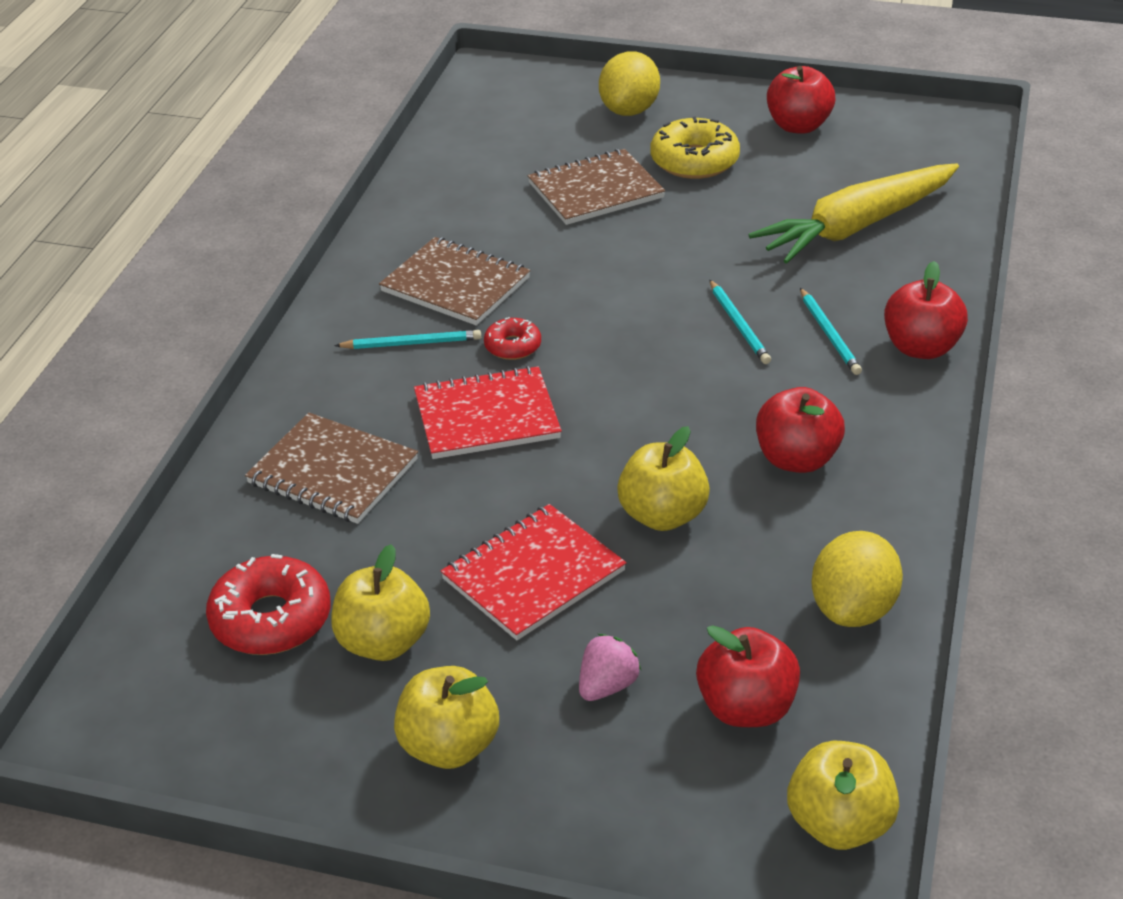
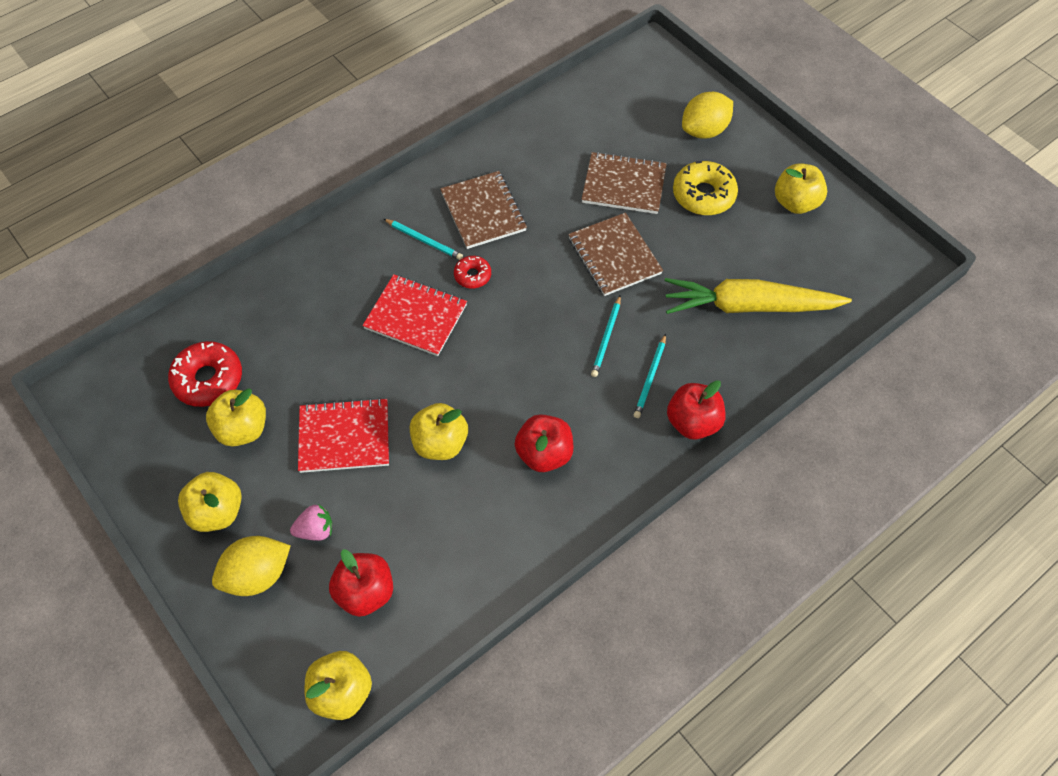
camera: 35 degrees right, 20 degrees up
(332, 472) = (312, 304): brown notebook -> brown notebook (614, 256)
(798, 126) = (795, 203): red apple -> yellow apple
(853, 609) = (475, 572): yellow lemon -> yellow lemon (257, 575)

